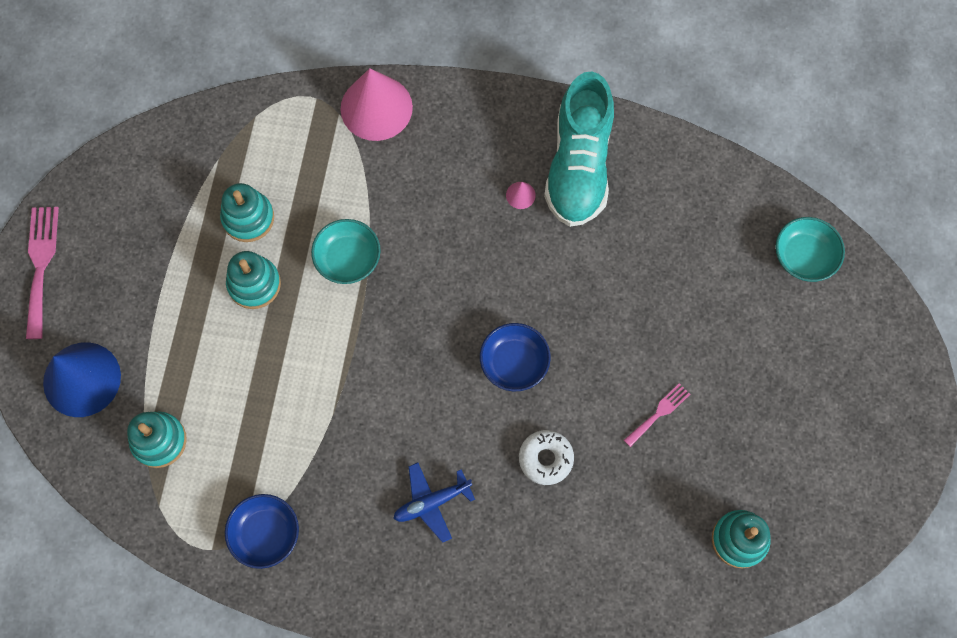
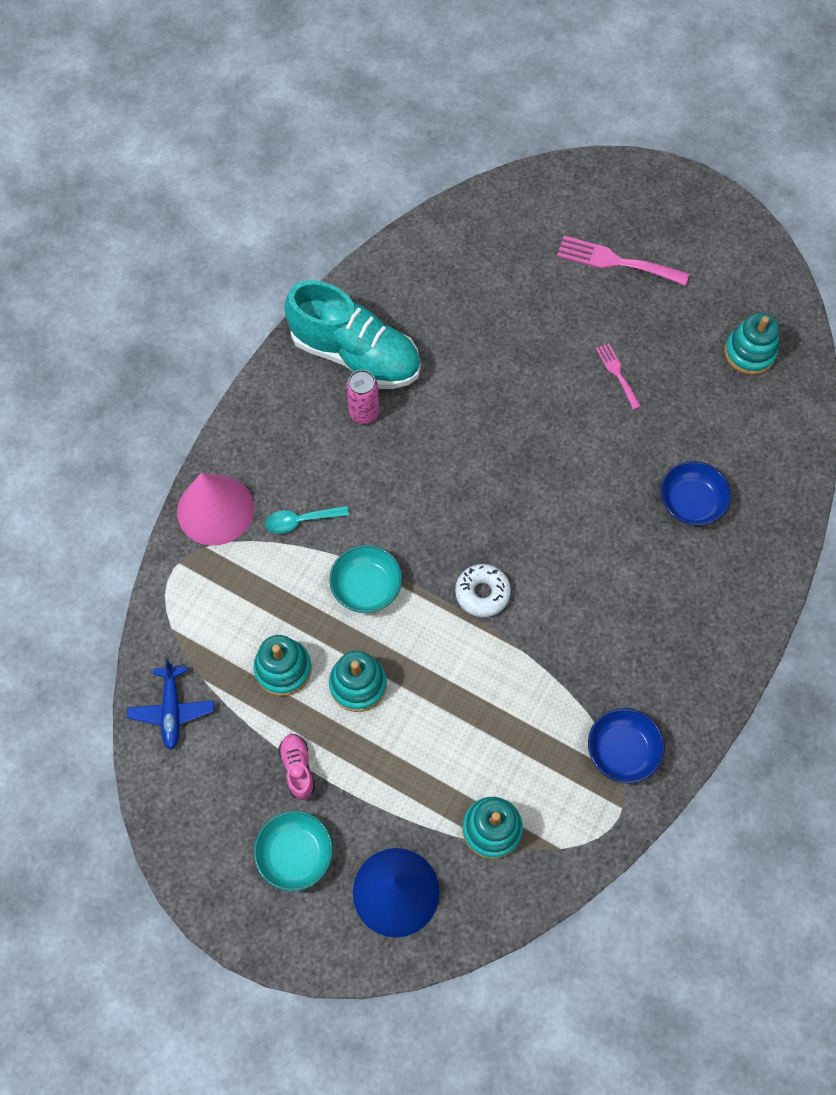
camera: 70 degrees left, 5 degrees down
(41, 265) = (247, 902): pink fork -> pink fork (616, 261)
(164, 262) = (298, 768): none -> pink shoe
(391, 181) = (301, 521): none -> turquoise spoon
(431, 502) = (639, 589): blue plane -> blue plane (172, 710)
(514, 362) = (528, 474): blue bowl -> blue bowl (691, 502)
(520, 195) = (364, 413): pink cone -> pink can
(545, 459) = (629, 478): white donut -> white donut (482, 593)
(804, 256) = (515, 213): turquoise bowl -> turquoise bowl (295, 854)

